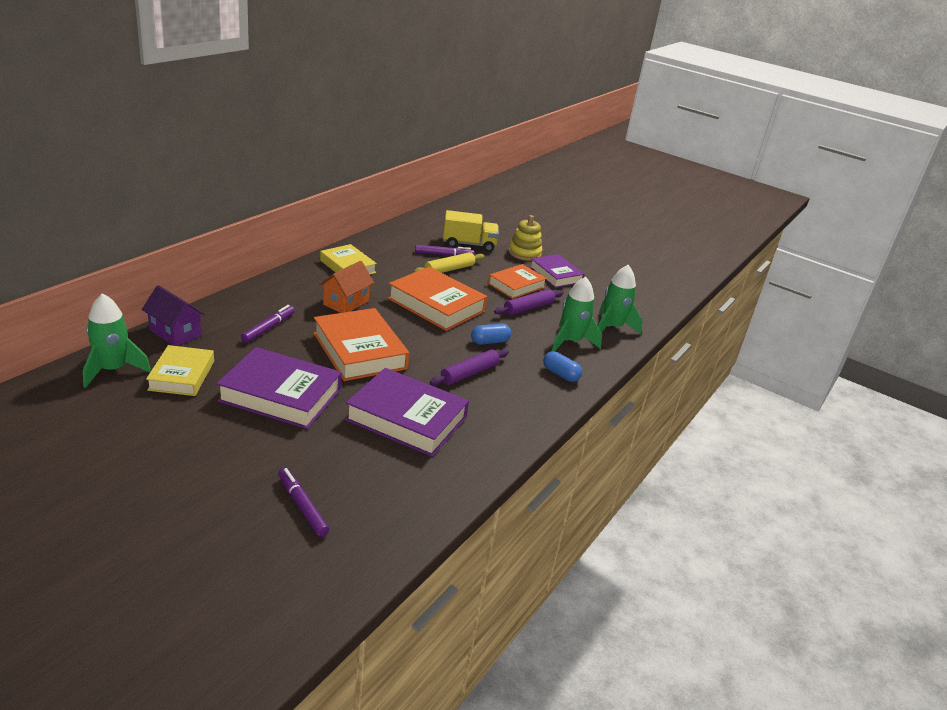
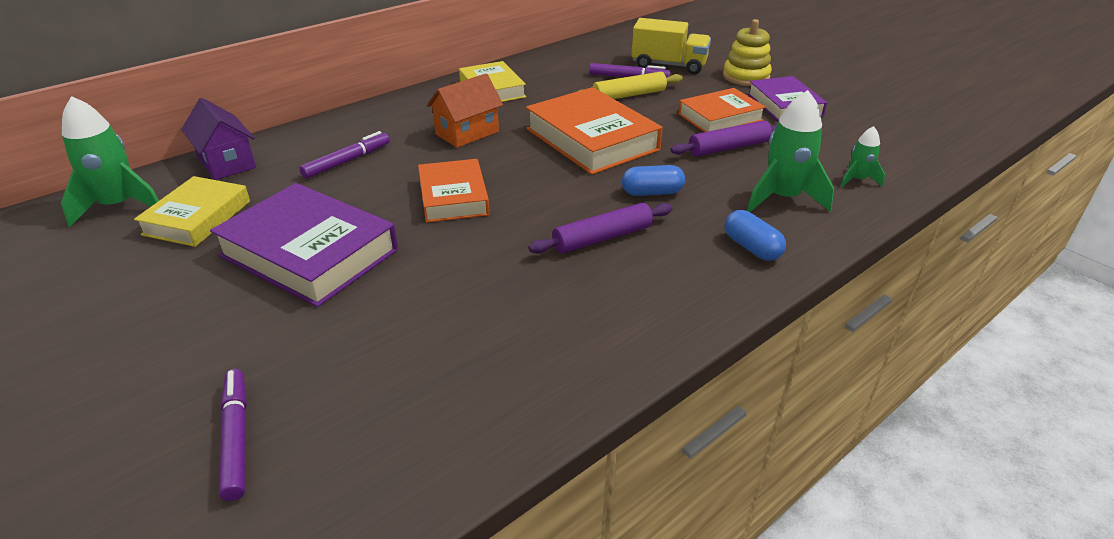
camera: 20 degrees right, 5 degrees up
(359, 351) = (453, 197): orange book -> orange book, size x0.64
(406, 419) = (474, 302): purple book -> none
(612, 327) = (857, 180): green rocket -> green rocket, size x0.54

